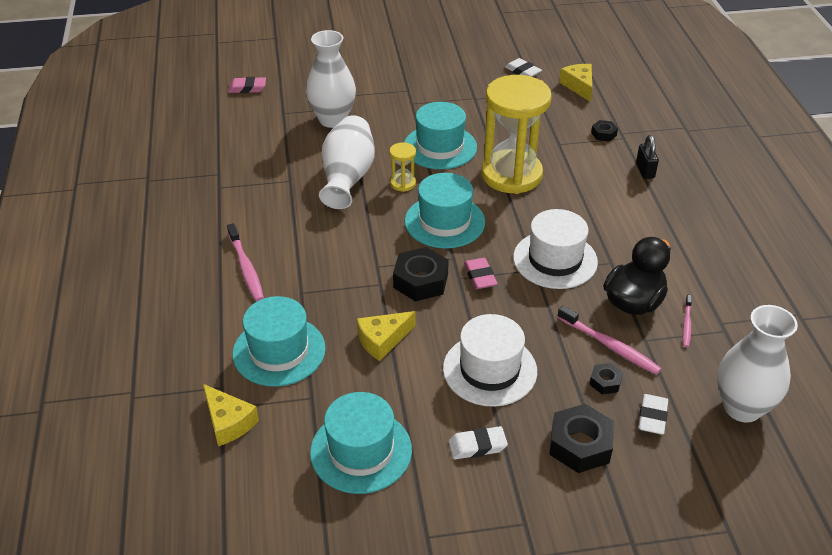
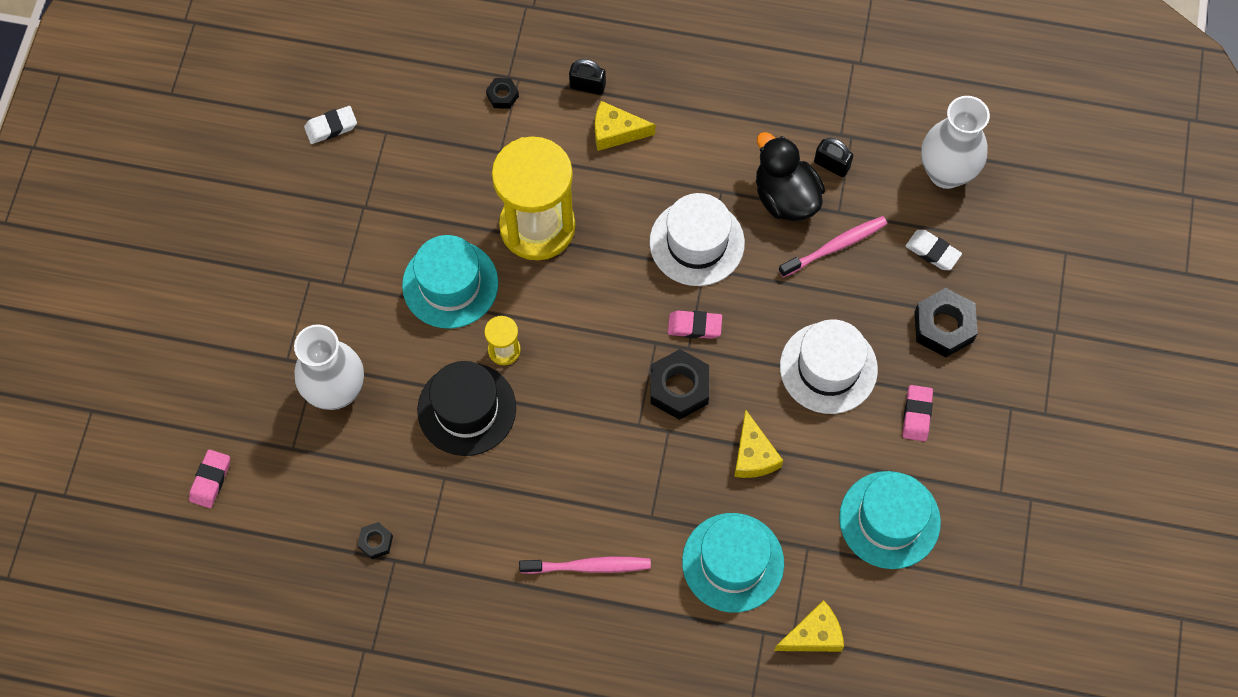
camera: 70 degrees left, 25 degrees up
(347, 177) = (466, 409): white vase -> black hat
(444, 221) = (591, 329): turquoise hat -> none
(477, 446) = (917, 414): white eraser -> pink eraser
(579, 86) = (393, 77): yellow cheese -> yellow cheese (616, 132)
(605, 382) = (878, 272): black nut -> black nut (375, 542)
(686, 324) = (831, 165): pink toothbrush -> black padlock

